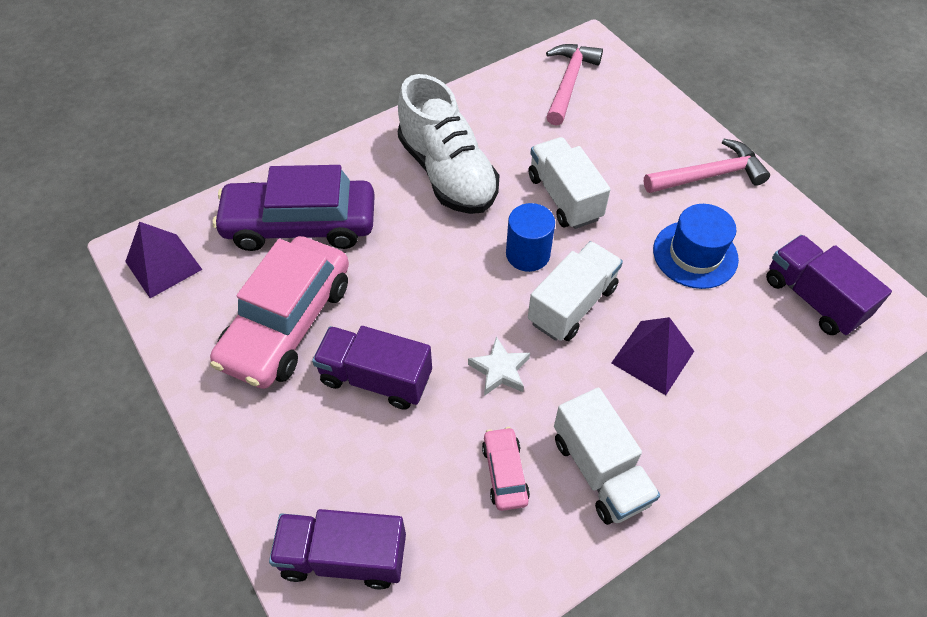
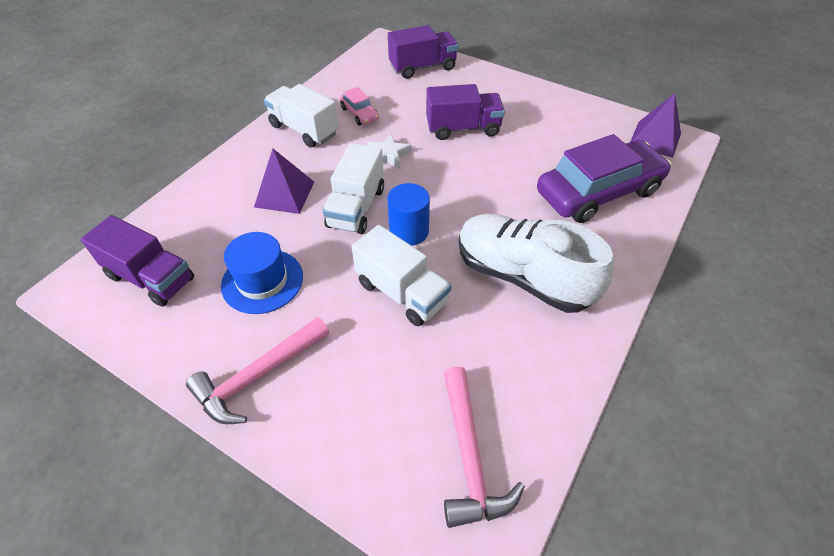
camera: 155 degrees right, 5 degrees down
(287, 323) = (542, 136): pink car -> none

